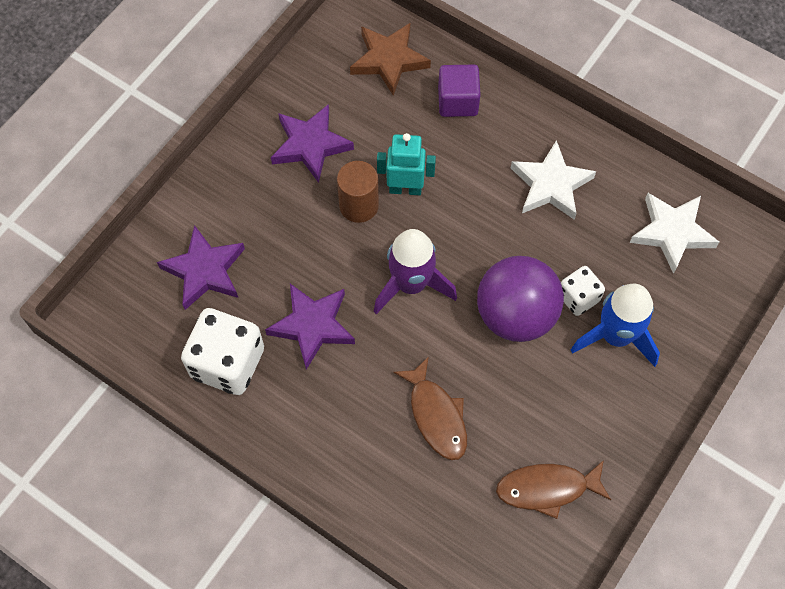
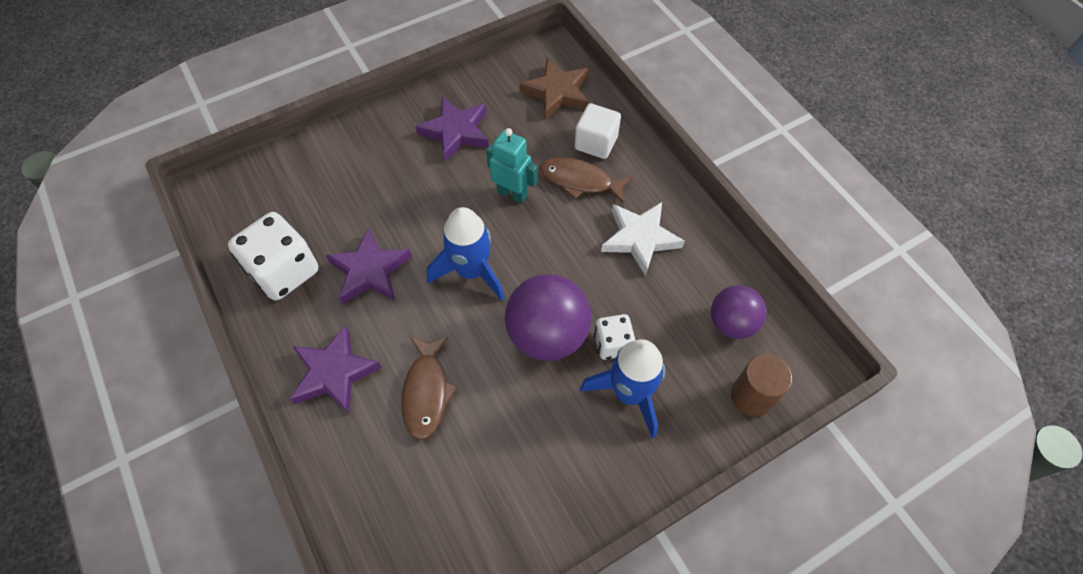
camera: 25 degrees right, 5 degrees down
(205, 271) = (314, 193): purple star -> purple star (334, 373)
(359, 205) = (466, 191): brown cylinder -> brown cylinder (751, 396)
(411, 284) = (471, 271): purple rocket -> blue rocket
(457, 101) = (596, 143): purple cube -> white cube
(547, 488) = (487, 507): brown fish -> brown fish (580, 181)
(672, 232) = (731, 323): white star -> purple ball

